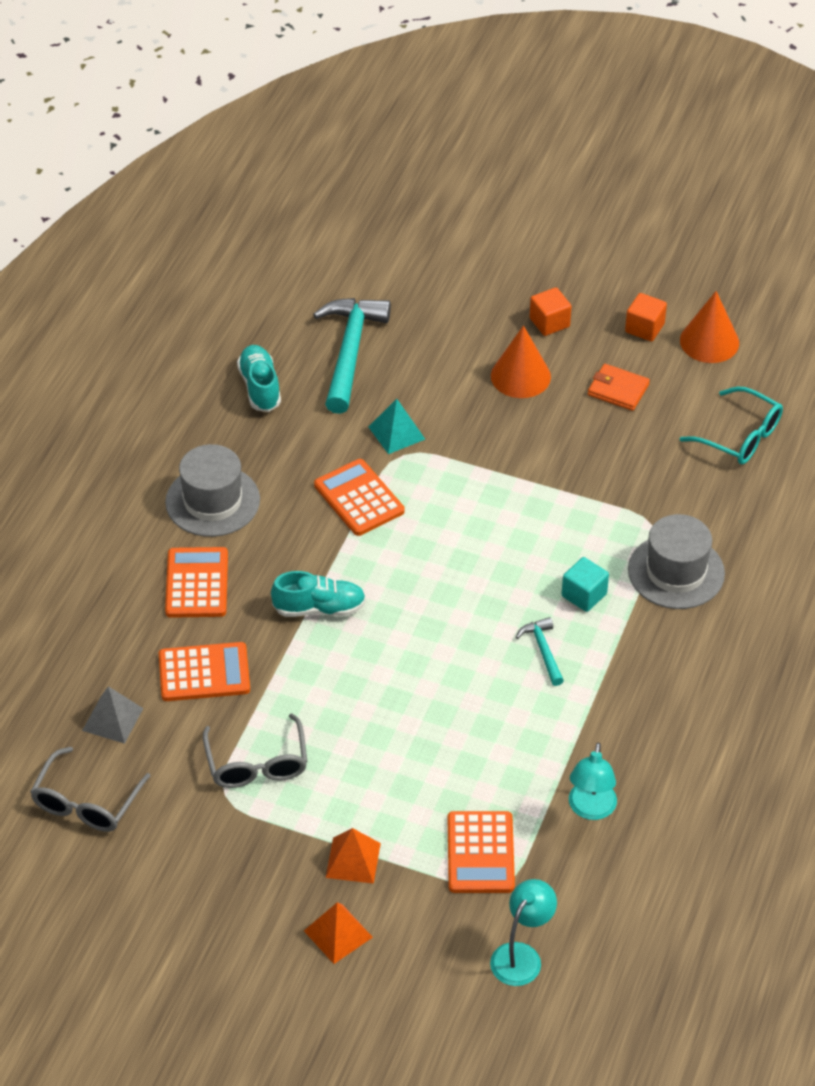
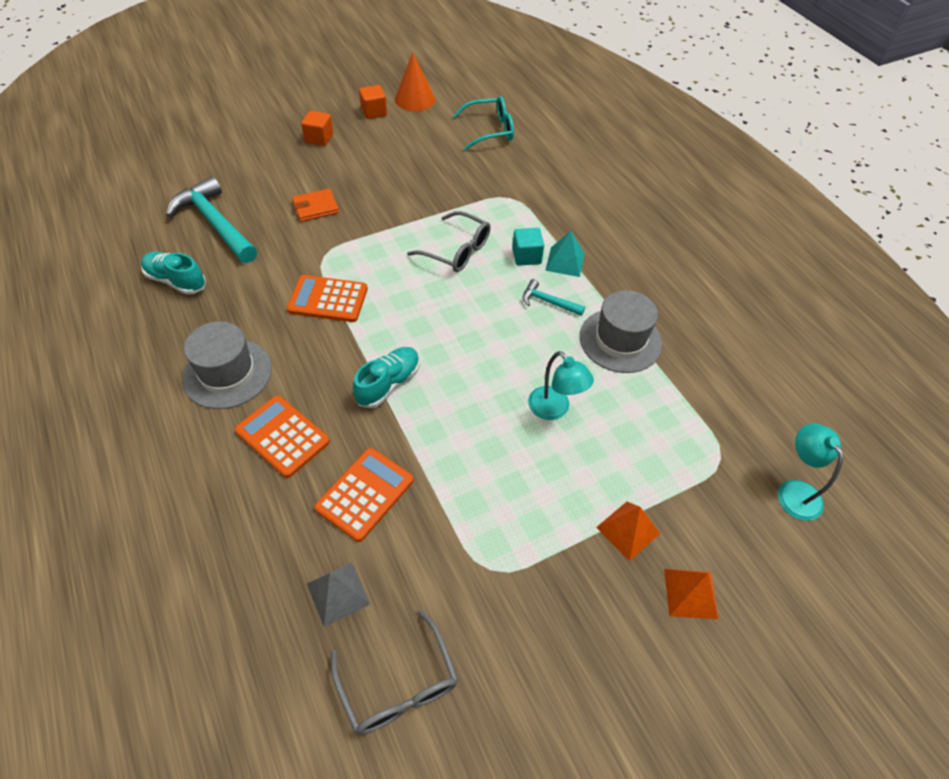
camera: 50 degrees left, 5 degrees up
(257, 764) = (483, 525): grey glasses -> grey glasses (457, 251)
(396, 433) = (303, 247): turquoise pyramid -> turquoise pyramid (565, 261)
(480, 853) = (684, 449): orange calculator -> none
(520, 376) = (338, 172): orange cone -> none
(591, 809) = (696, 367): turquoise lamp -> turquoise lamp (554, 409)
(618, 390) = (400, 147): orange wallet -> orange wallet (316, 207)
(676, 572) = (553, 211): grey hat -> grey hat (620, 340)

